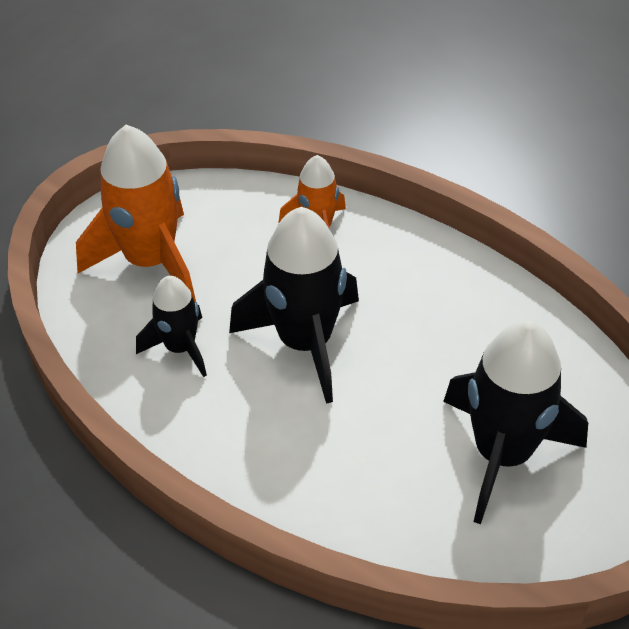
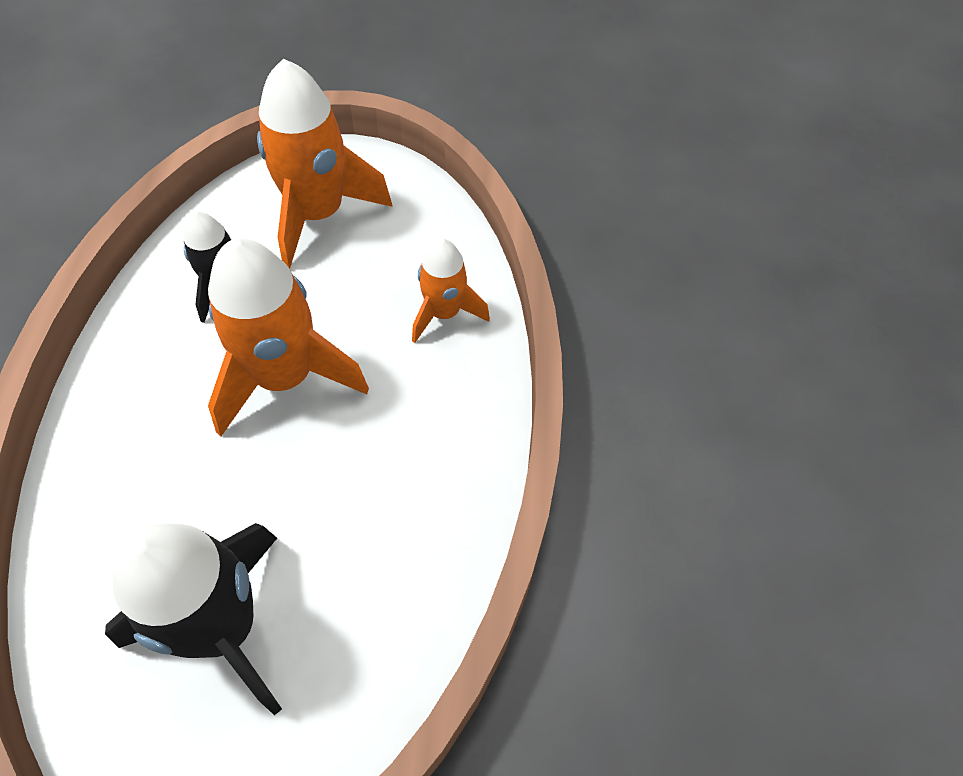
camera: 55 degrees right, 10 degrees up
(305, 342) = (285, 377): black rocket -> orange rocket

